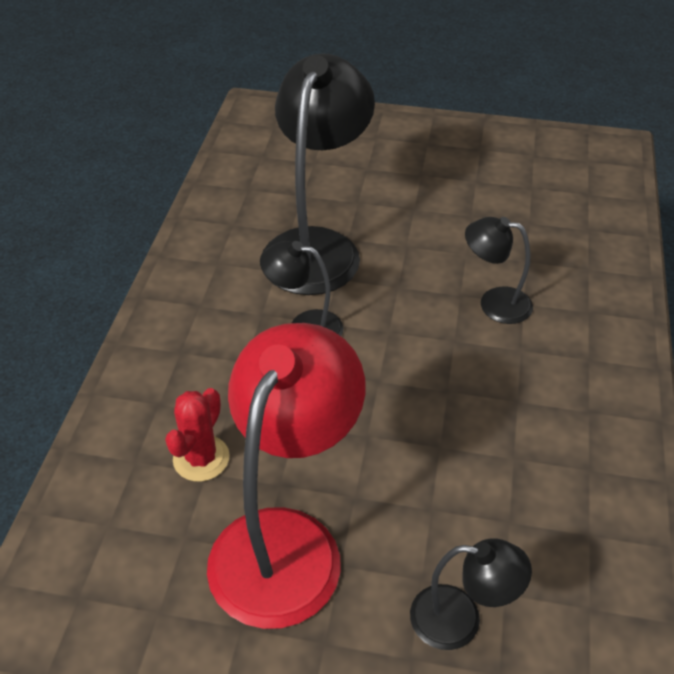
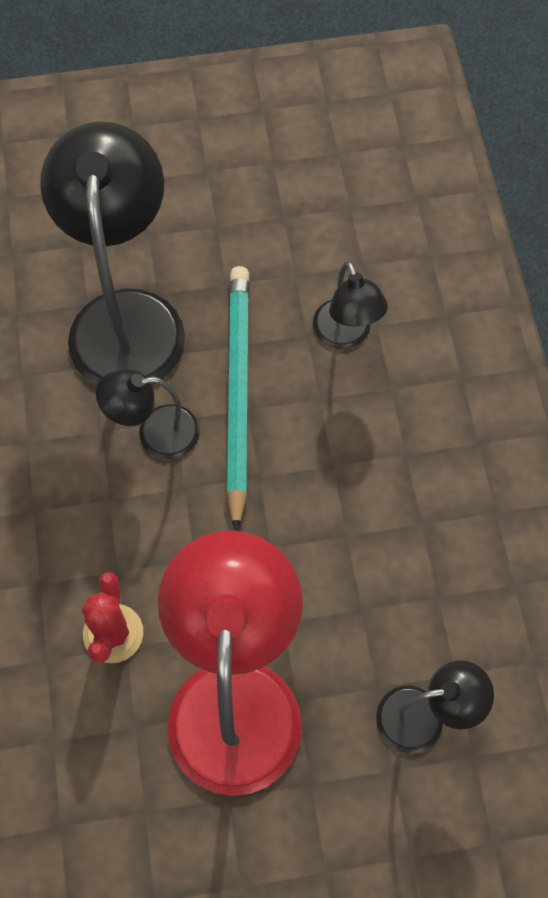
camera: 20 degrees left, 20 degrees up
(386, 318) = (238, 393): none -> turquoise pencil
(494, 303) = (346, 335): black lamp -> black lamp turned 105 degrees counterclockwise

